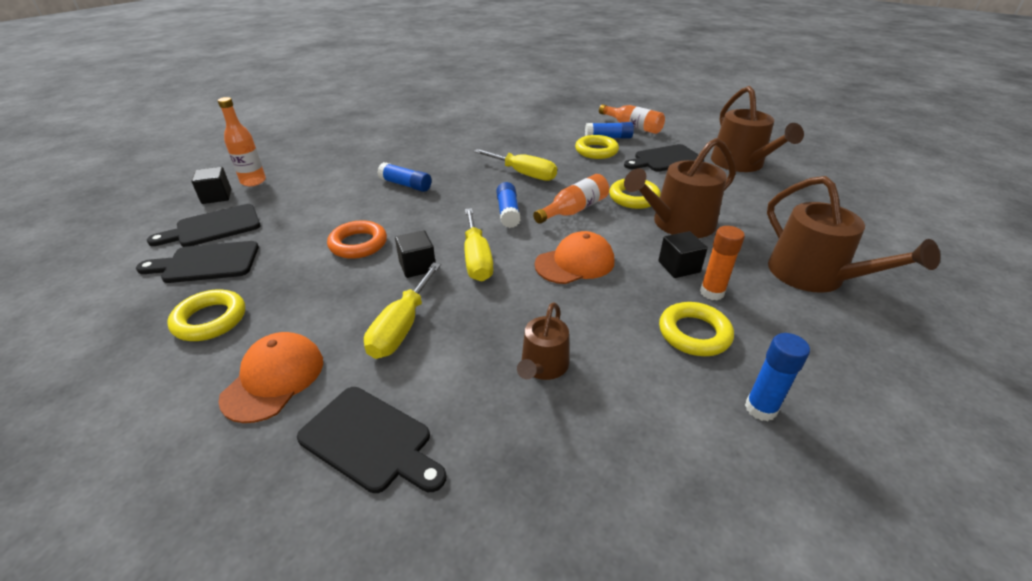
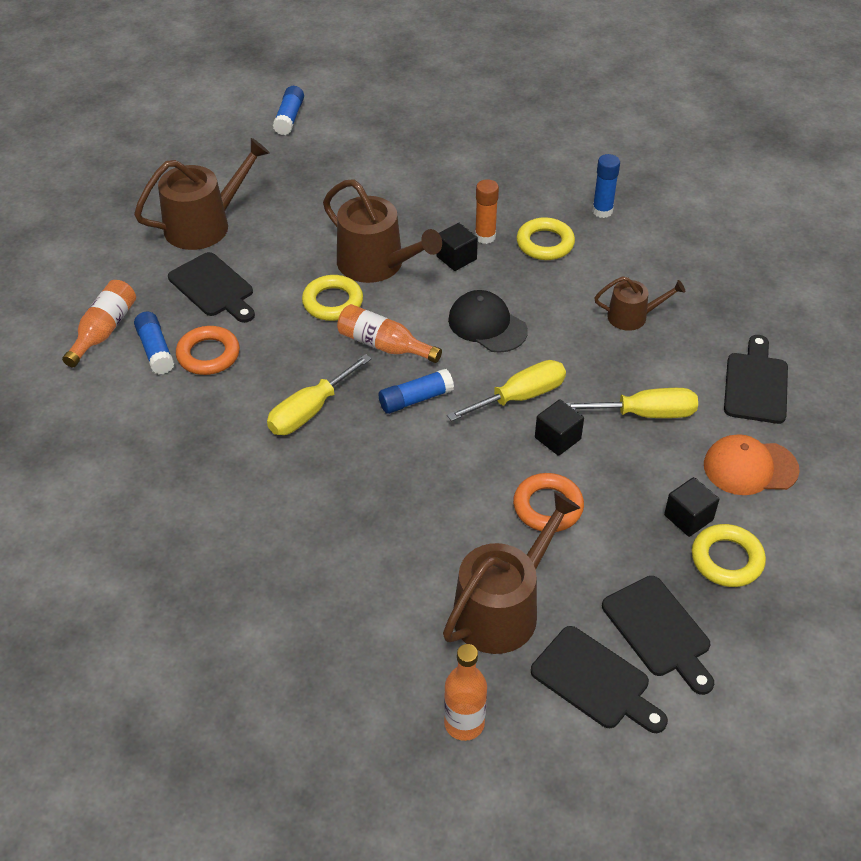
camera: 110 degrees left, 10 degrees up
(216, 196) = (527, 740): black cube -> black cube (688, 517)
(406, 185) = (392, 524): blue glue stick -> blue glue stick (289, 118)
(524, 174) = (309, 411): yellow screwdriver -> yellow screwdriver turned 150 degrees counterclockwise
(575, 263) = (487, 325): orange cap -> black cap
(596, 151) = (208, 355): yellow ring -> orange ring
(814, 276) = (428, 182): brown watering can -> brown watering can (503, 608)

